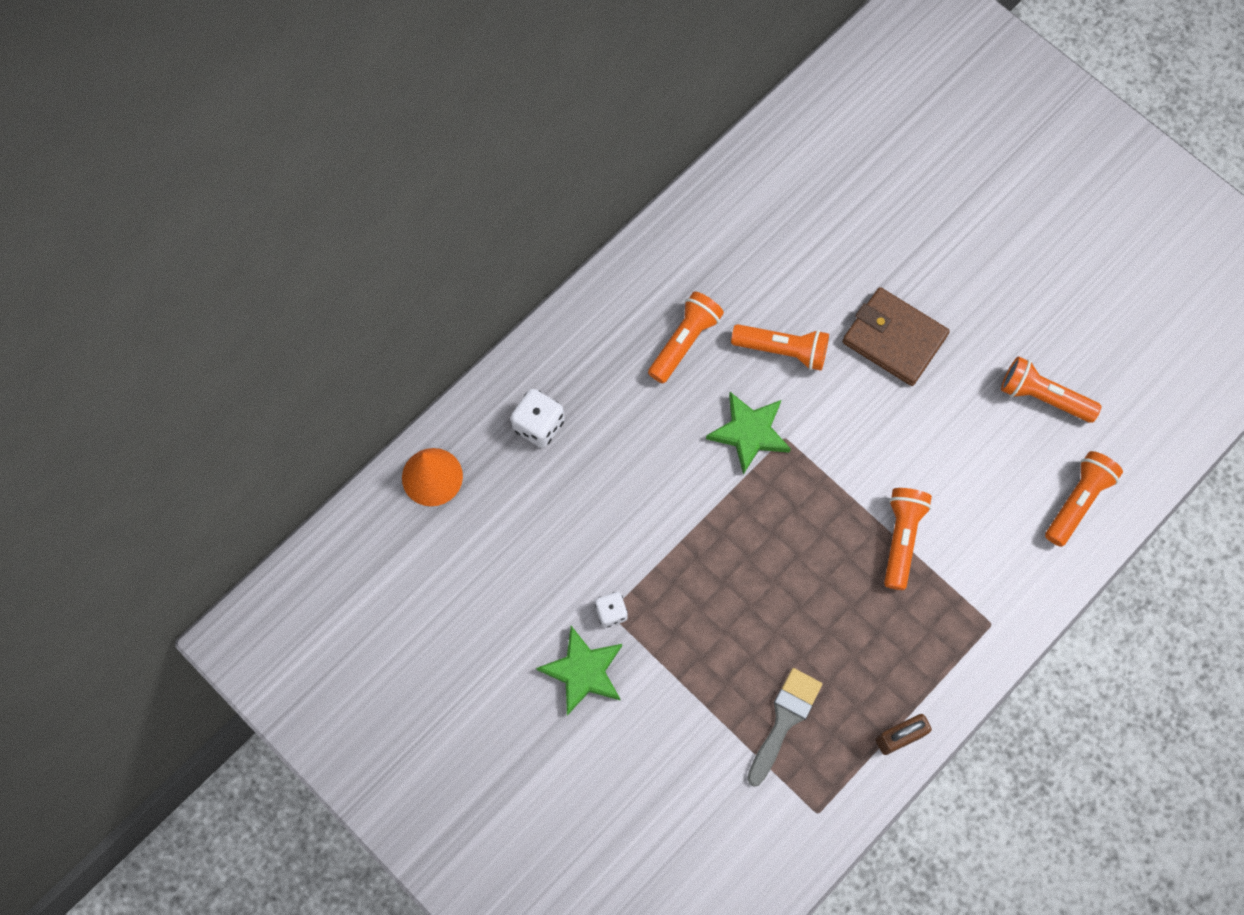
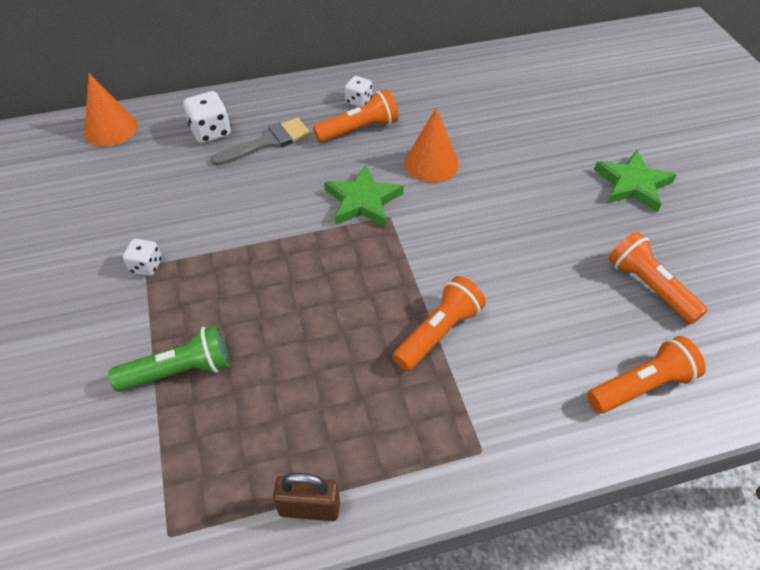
camera: 30 degrees right, 20 degrees down
(583, 671) = (84, 295): green star -> green star (632, 184)
(656, 300) = (358, 101): none -> white dice
(723, 690) = (180, 371): none -> green flashlight
(783, 350) = (431, 163): orange flashlight -> orange cone
(784, 720) = (211, 426): grey brush -> grey brush (267, 142)
(894, 339) = (531, 193): brown wallet -> none

